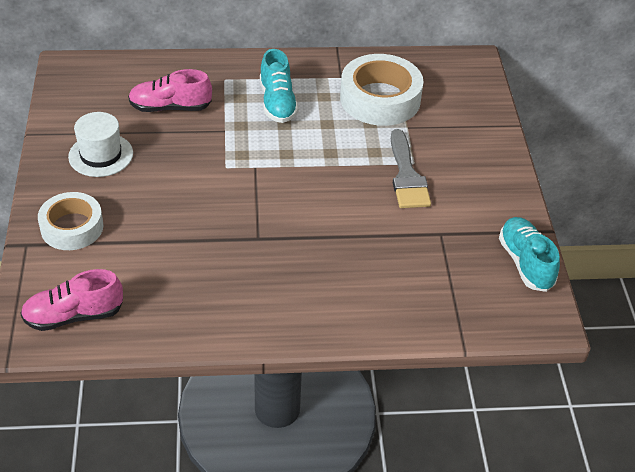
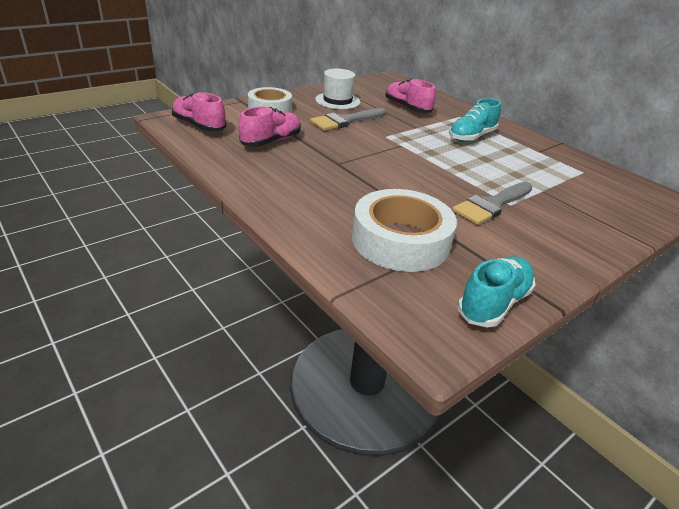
camera: 55 degrees right, 10 degrees down
(163, 178) = (345, 121): none -> grey brush
(167, 268) = (271, 141): none -> pink shoe
(380, 99) = (548, 171): white tape -> white tape (400, 240)

